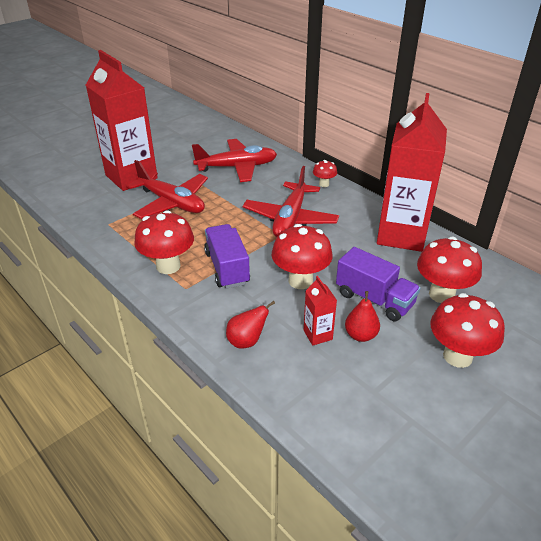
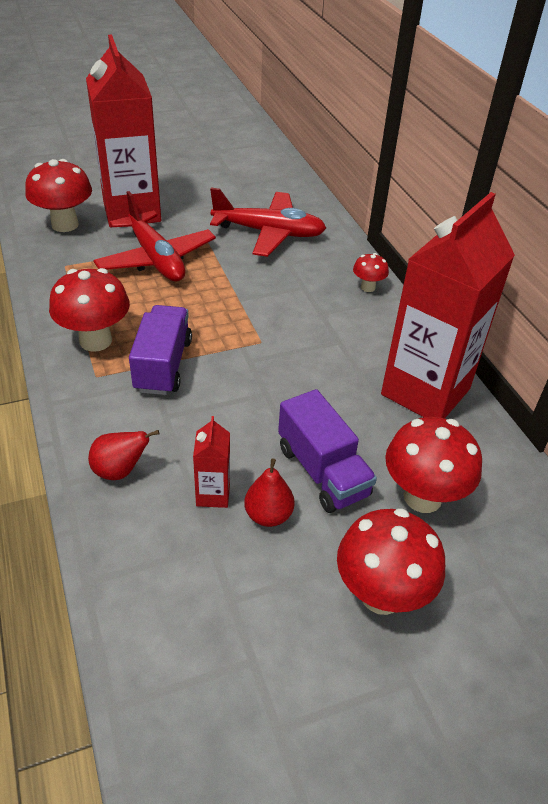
camera: 20 degrees right, 5 degrees up
(290, 218) = (289, 323): red plane -> none
(300, 281) = (242, 412): red mushroom -> red mushroom (65, 224)

